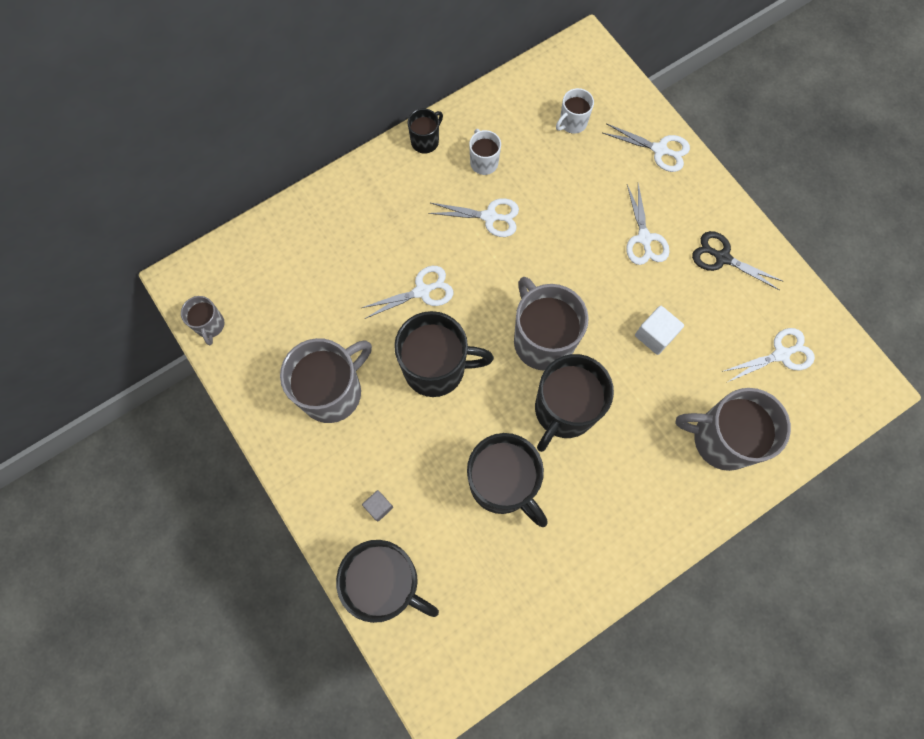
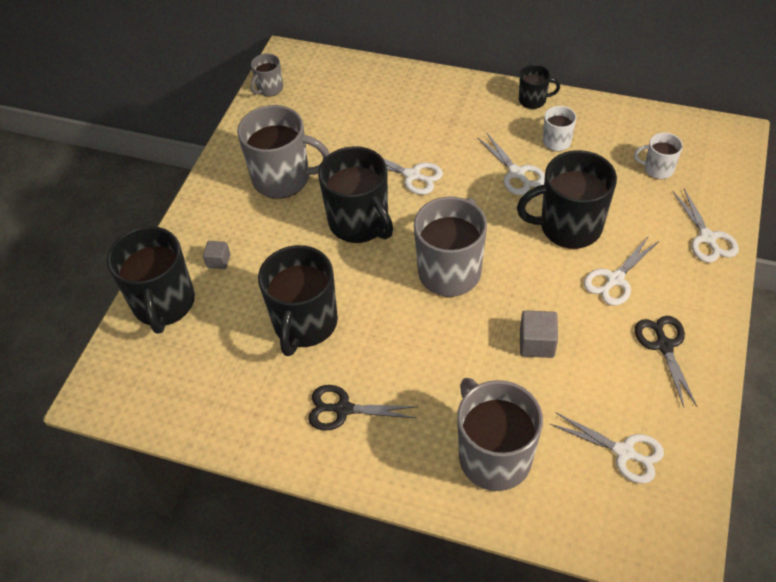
camera: 55 degrees right, 20 degrees down
(564, 410) = (405, 324): black mug -> black mug (568, 227)
(604, 512) = (343, 409): none -> black scissors
(655, 335) = (537, 343): white cube -> grey cube

